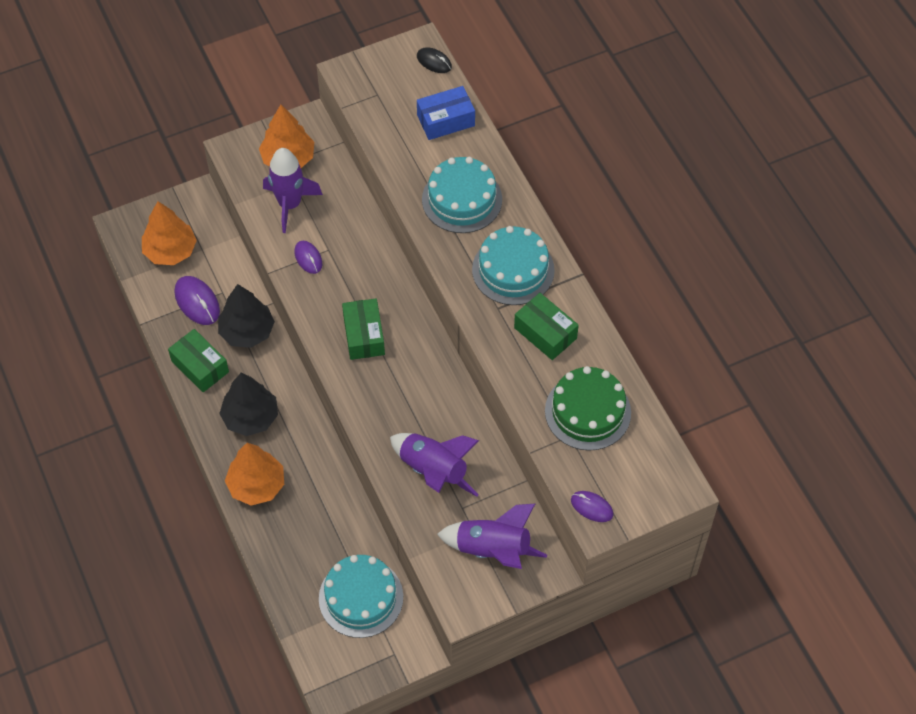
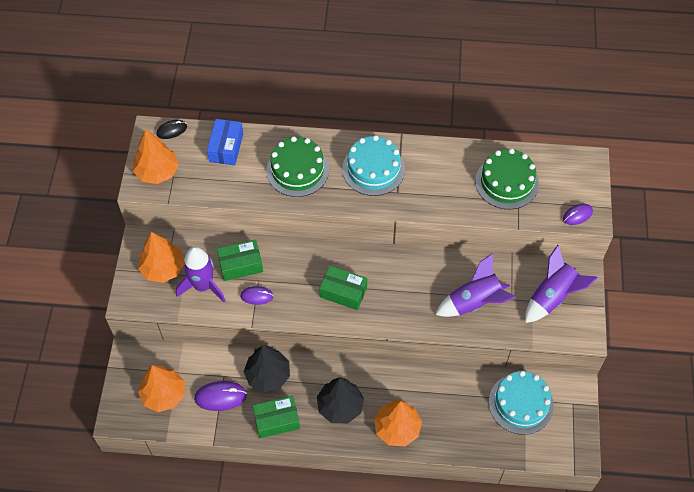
camera: 60 degrees left, 0 degrees up
(373, 78) = (157, 172): none -> orange tree
(462, 199) = (297, 170): turquoise cake -> green cake
(545, 333) = (433, 176): green box -> green box (240, 265)

